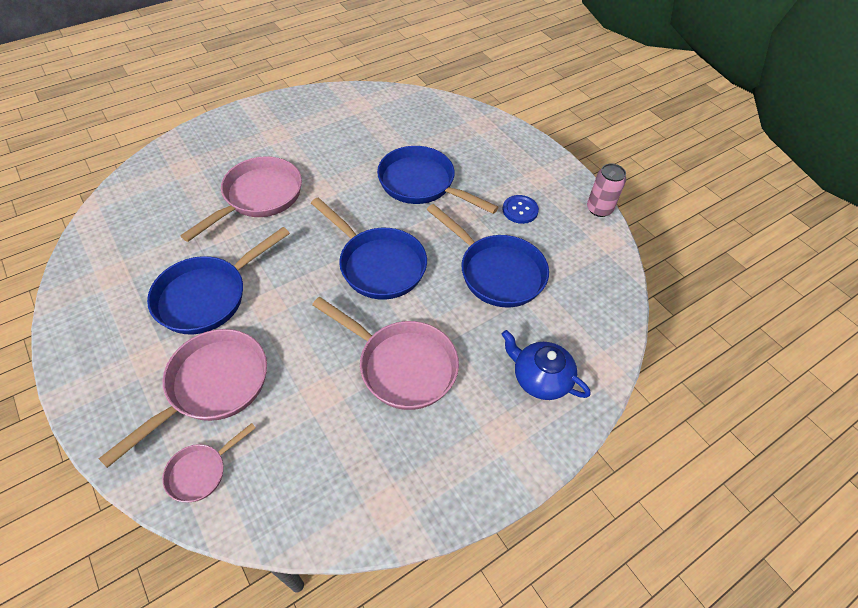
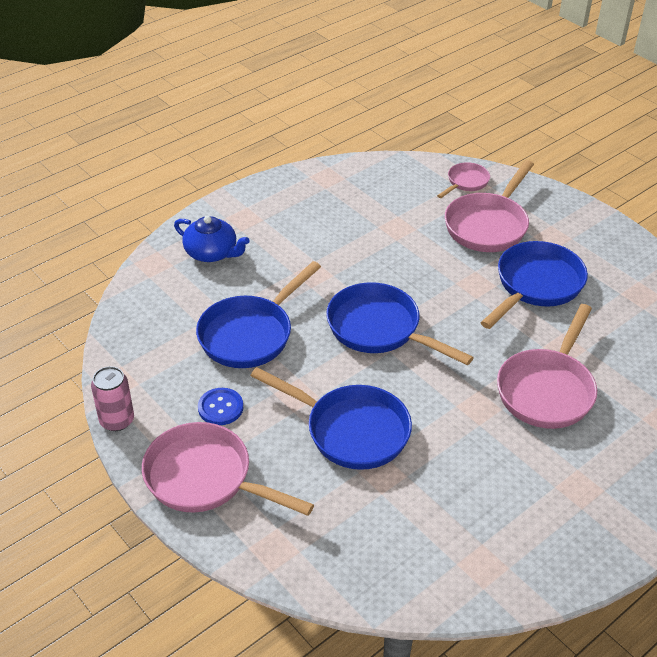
camera: 175 degrees right, 10 degrees down
(401, 365) = (335, 251): pink pan -> pink pan (205, 478)
(496, 272) = (250, 334): blue pan -> blue pan turned 90 degrees counterclockwise

